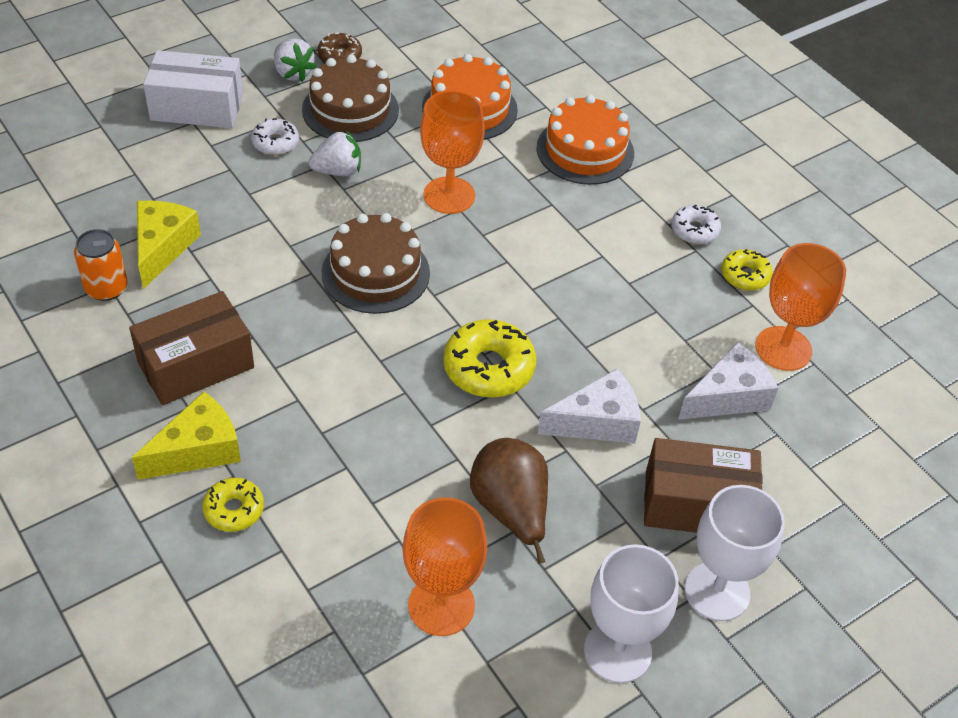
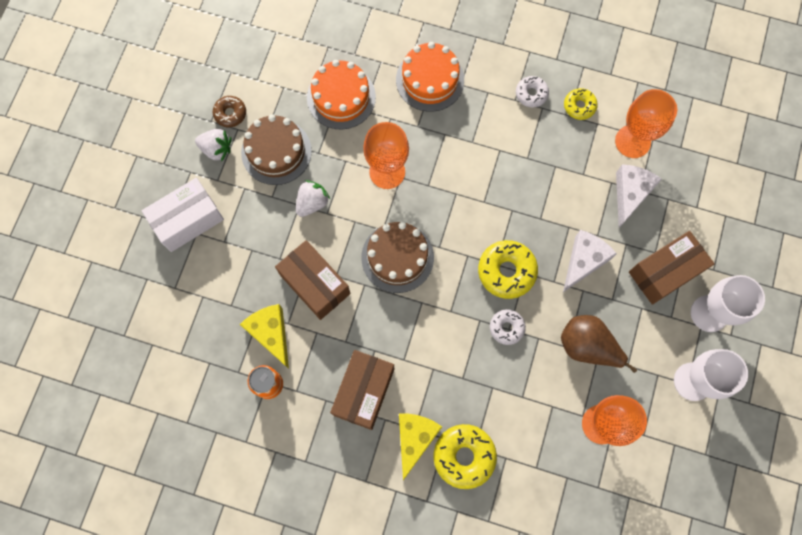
camera: 35 degrees left, 25 degrees up
(234, 510) = (464, 456): yellow donut -> yellow donut, size x1.69
(259, 237) = (315, 284): none -> brown box
(275, 143) = (258, 210): white donut -> white donut (506, 328)

